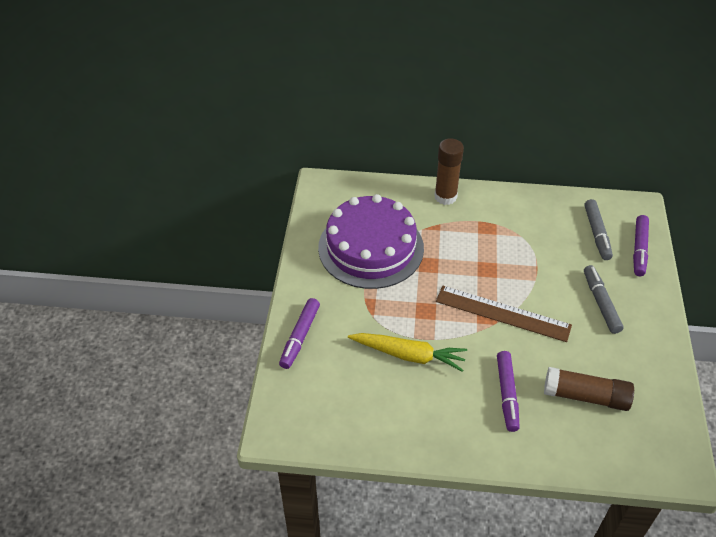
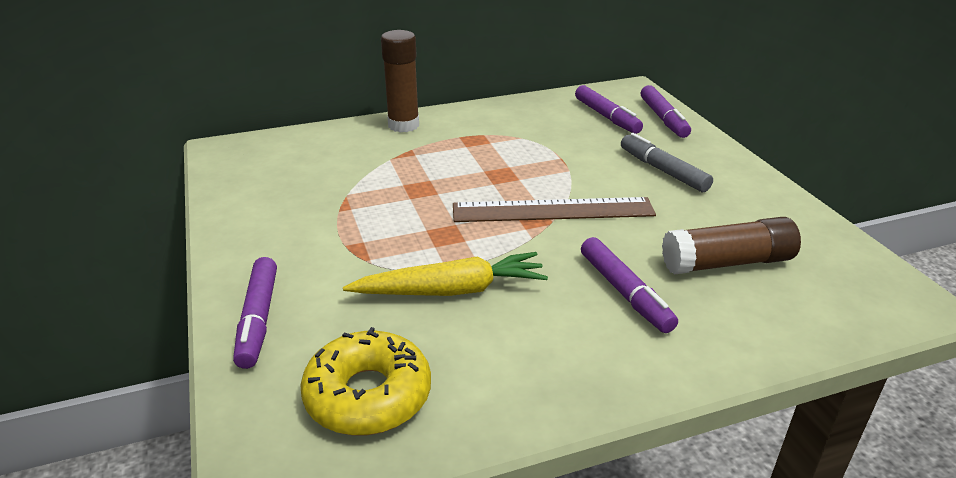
camera: 25 degrees left, 15 degrees down
(336, 407) = (368, 395): none -> yellow donut
(371, 247) = (327, 191): purple cake -> none
(597, 233) = (606, 117): grey marker -> purple marker

